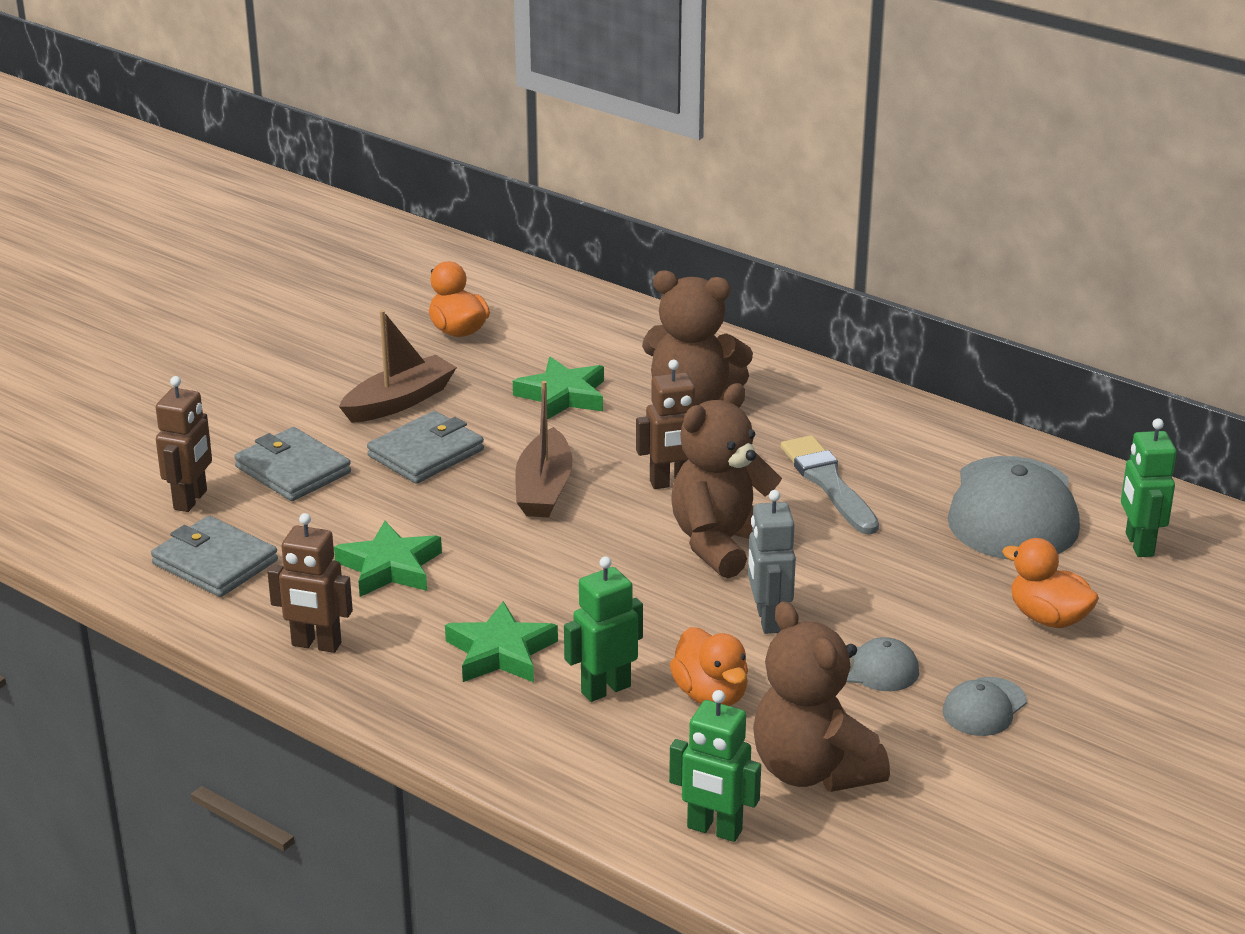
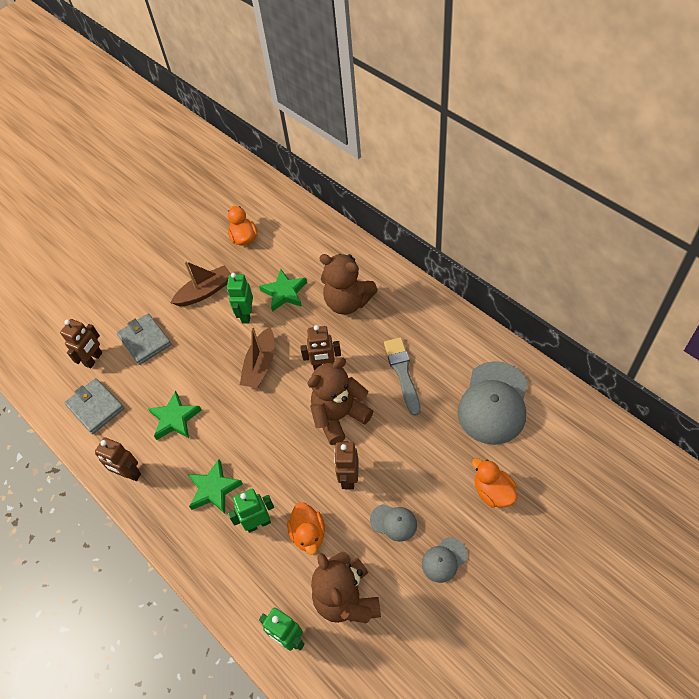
camera: 15 degrees right, 25 degrees up
(426, 453) = (209, 332): grey wallet -> none
(768, 620) = (349, 478): grey robot -> brown robot
(1138, 545) = (554, 437): green robot -> green robot (246, 315)

